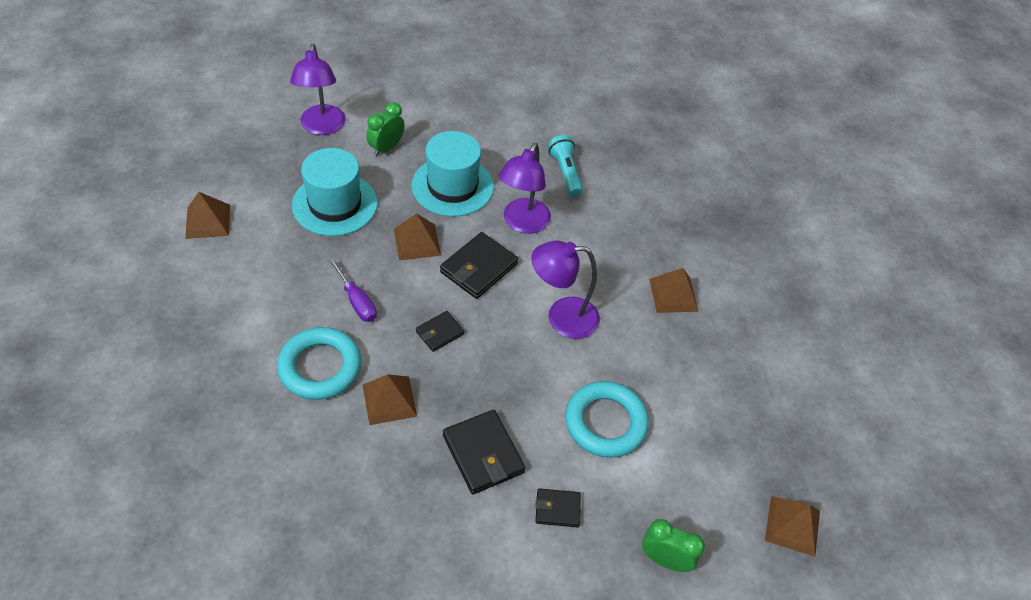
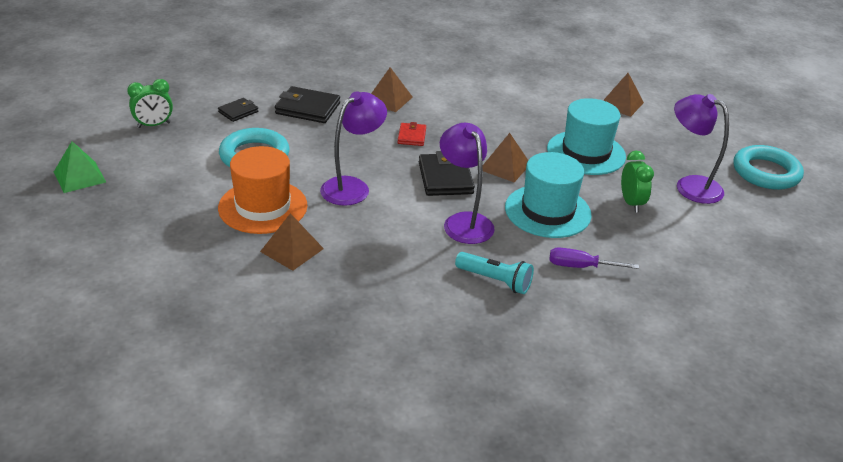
camera: 135 degrees right, 15 degrees down
(320, 367) = (444, 91): turquoise ring -> turquoise ring (766, 172)
(356, 301) = (480, 122): purple screwdriver -> purple screwdriver (581, 267)
(439, 333) = (412, 136): black wallet -> red wallet
(656, 353) = (263, 207): none -> orange hat
(792, 525) = (80, 177): brown pyramid -> green pyramid

